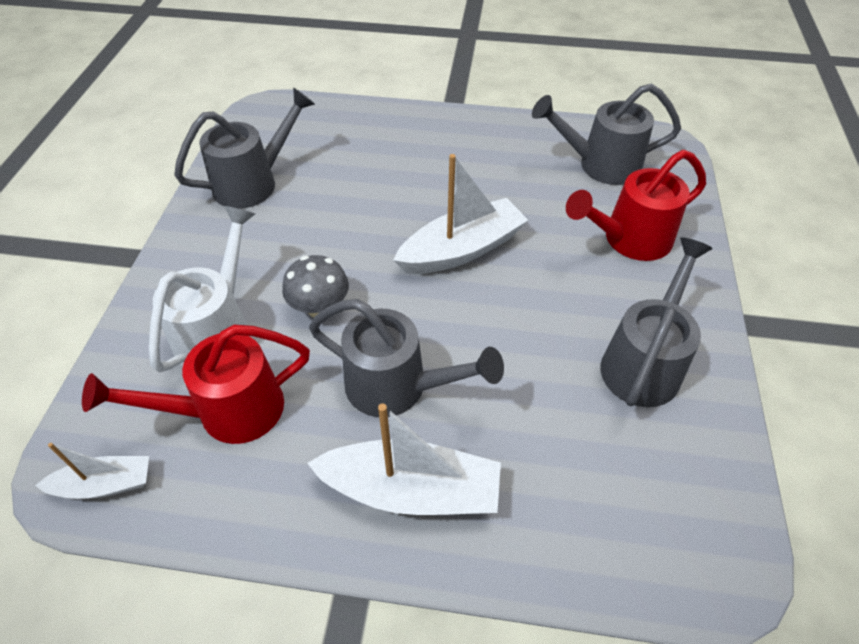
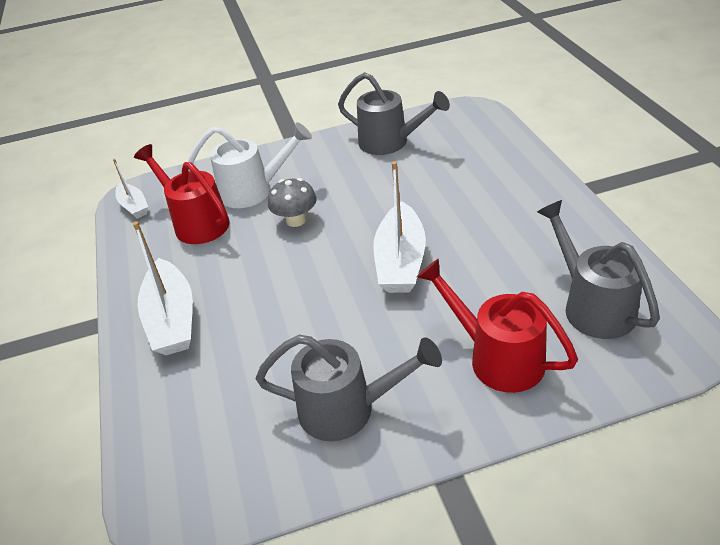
camera: 70 degrees right, 10 degrees down
(397, 387) = (248, 281): grey watering can -> none
(461, 250) = (400, 261): white boat -> white boat turned 60 degrees clockwise

